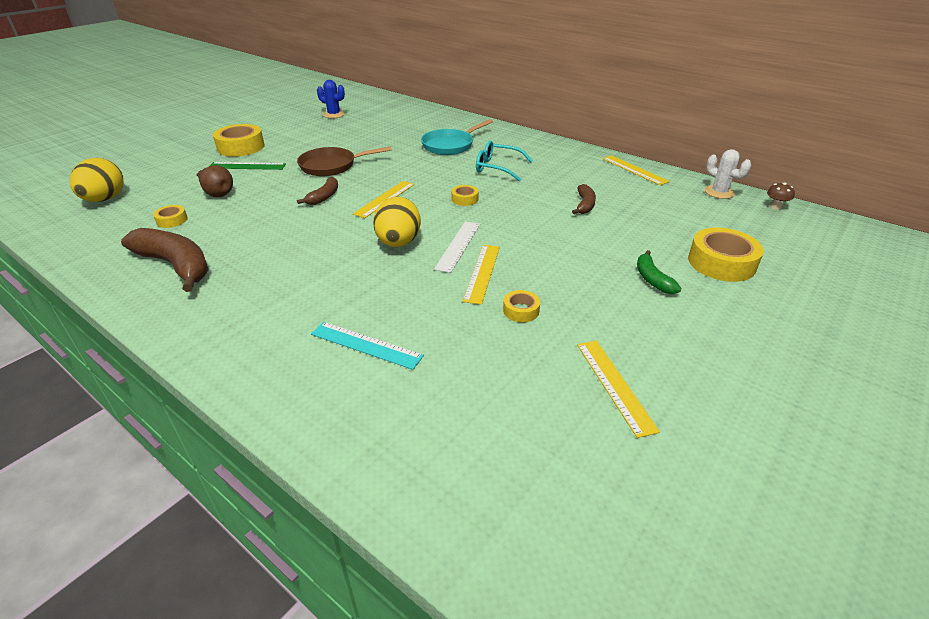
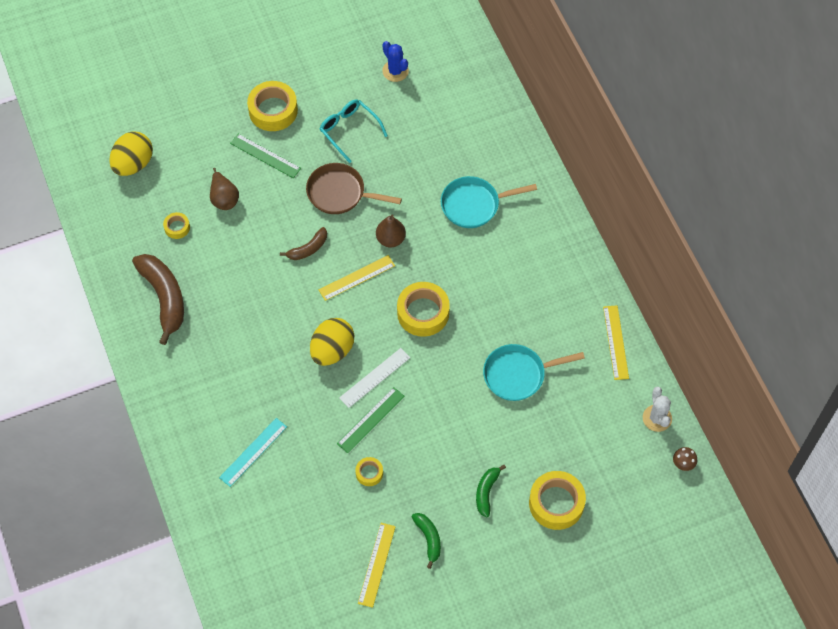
camera: 30 degrees right, 25 degrees up
(366, 345) = (253, 452): turquoise ruler -> turquoise ruler turned 75 degrees clockwise
(397, 174) = (390, 239): none -> brown pear
(464, 199) = (423, 313): yellow tape -> yellow tape, size x1.99
(482, 273) = (371, 420): yellow ruler -> green ruler
(497, 168) = (489, 273): turquoise glasses -> turquoise glasses (349, 130)
(584, 205) = (518, 374): brown banana -> turquoise pan
(643, 336) = (428, 539): none -> green banana

